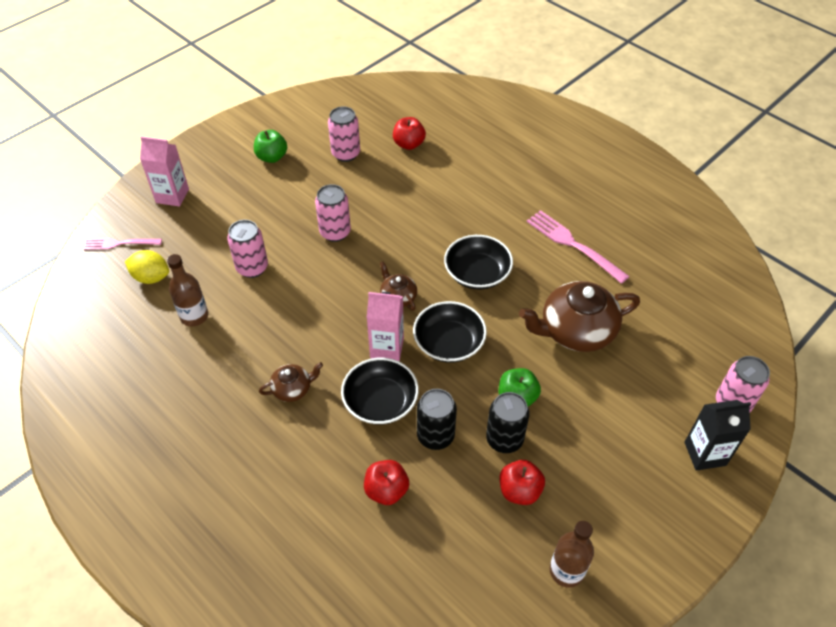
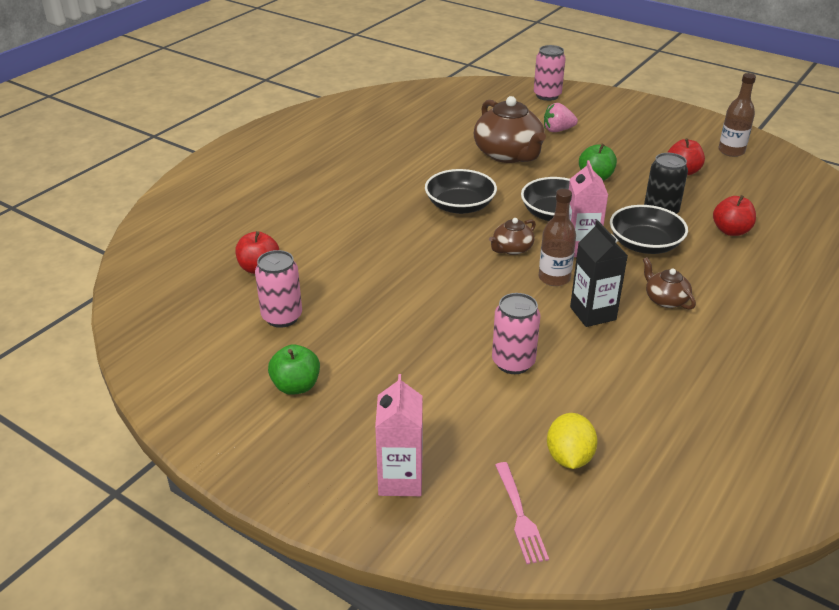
camera: 100 degrees left, 15 degrees down
(194, 316) = (612, 397): brown bottle -> brown bottle (554, 278)
(335, 232) = (430, 305): pink can -> none
(504, 439) = (640, 180): black can -> none
(573, 245) = (403, 158): pink fork -> none
(633, 390) = (557, 130): none -> pink strawberry
(705, 453) = (597, 105): black carton -> black carton (593, 313)

